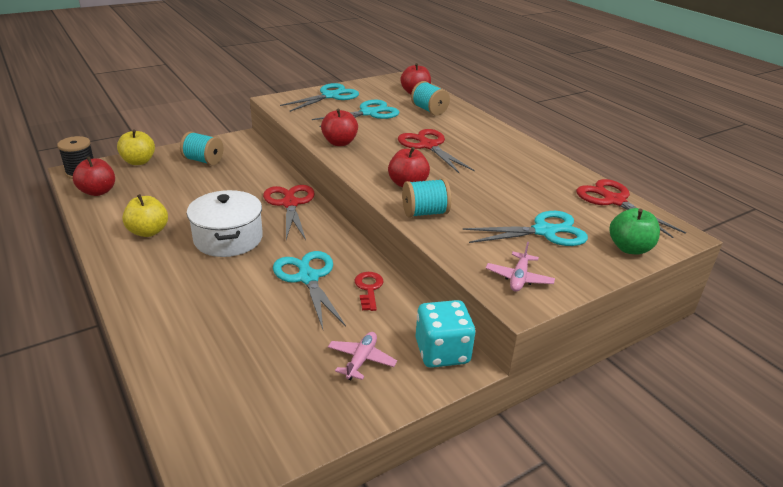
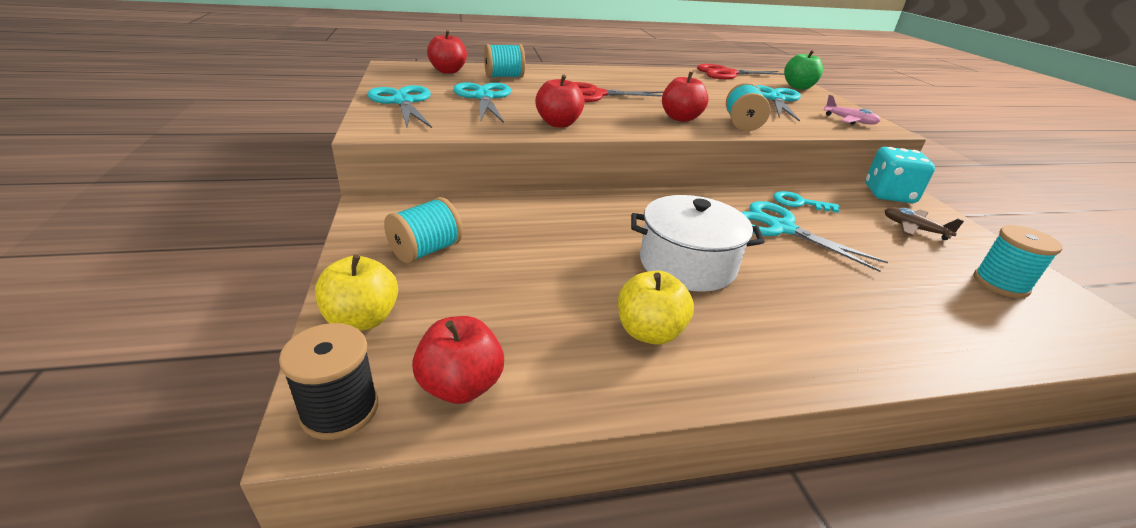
camera: 70 degrees left, 0 degrees up
(273, 403) = (1000, 284): none -> turquoise spool
(290, 204) = (611, 209): red scissors -> none
(308, 278) = (781, 228): turquoise scissors -> turquoise scissors turned 45 degrees clockwise
(361, 360) = (914, 229): pink plane -> brown plane
(369, 288) = (799, 203): red key -> turquoise key

